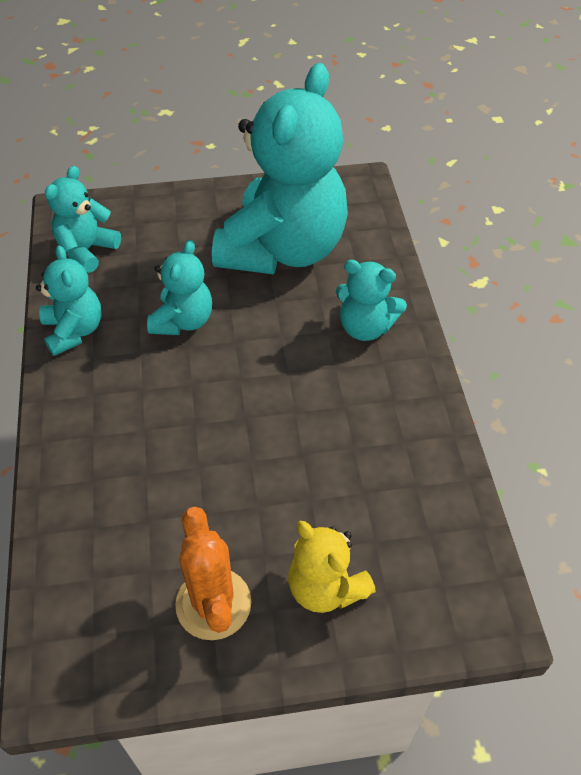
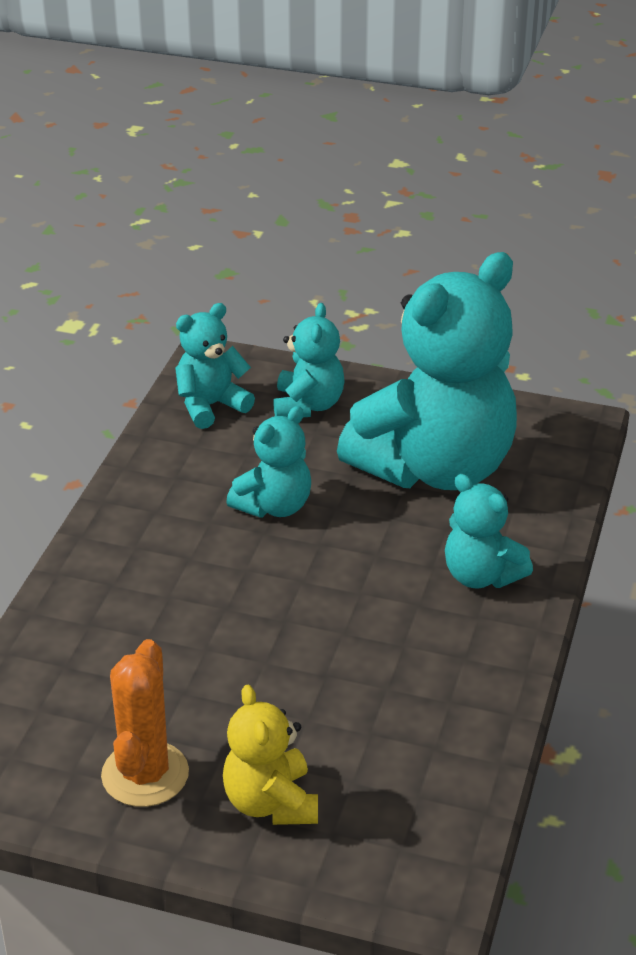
camera: 25 degrees right, 15 degrees down
(74, 331) = (151, 481): turquoise teddy bear -> turquoise teddy bear (308, 405)

